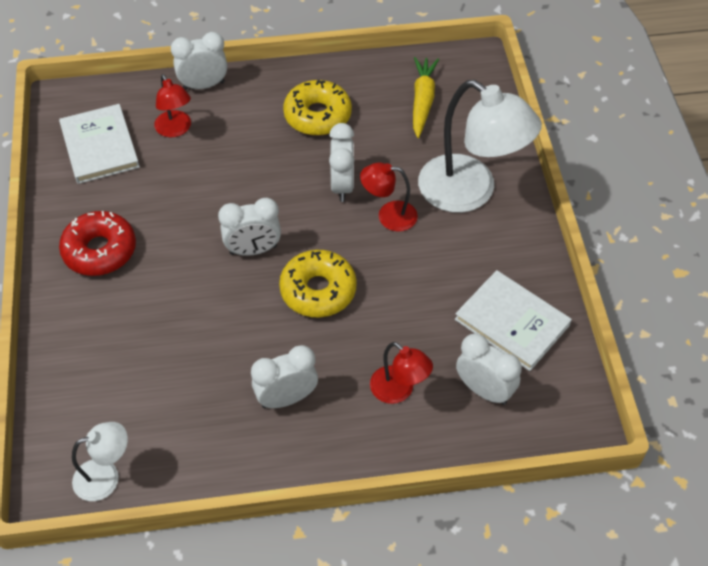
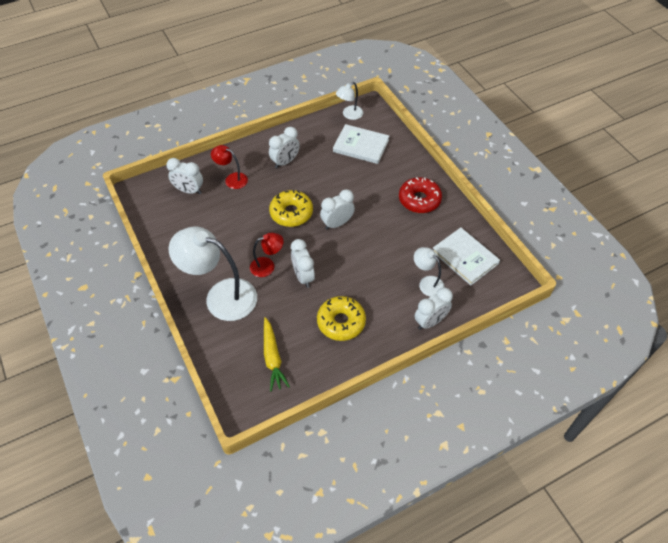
camera: 160 degrees right, 0 degrees up
(175, 130) = (427, 283): red lamp -> white lamp
(512, 322) = (180, 226): white book -> white book (361, 146)

